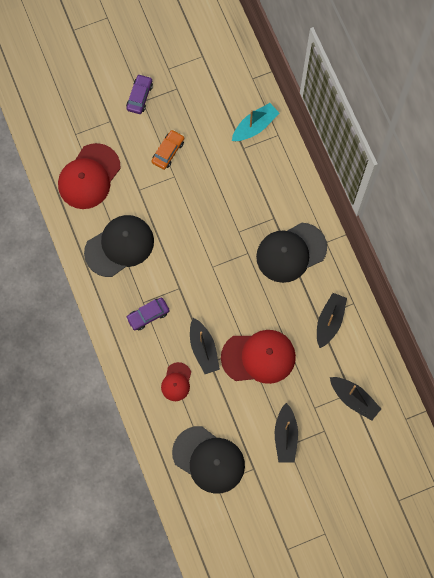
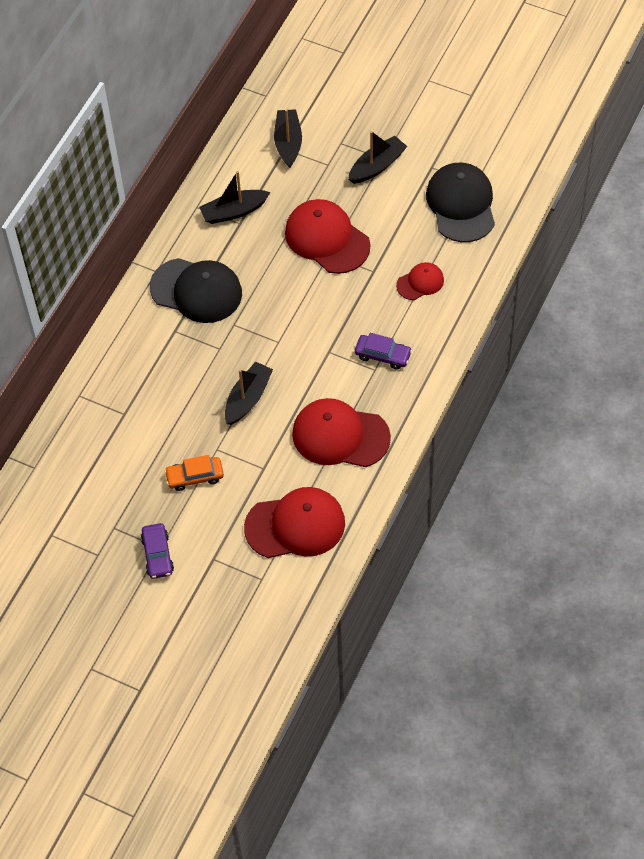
camera: 130 degrees left, 15 degrees down
(119, 246) = (340, 436): black cap -> red cap
(139, 96) = (157, 555): purple car -> purple car turned 75 degrees counterclockwise
(203, 349) = (366, 286): black boat -> black boat (248, 398)
(255, 126) = (89, 422): turquoise boat -> none

